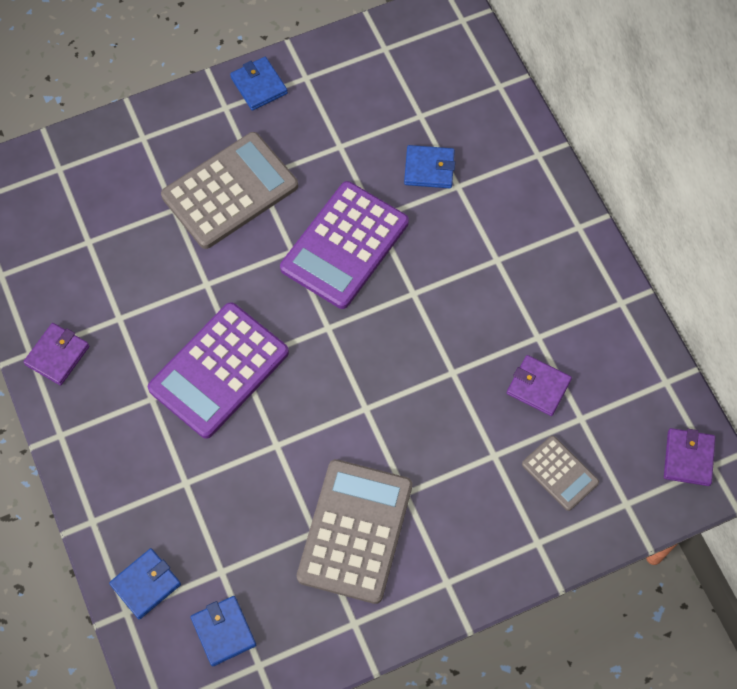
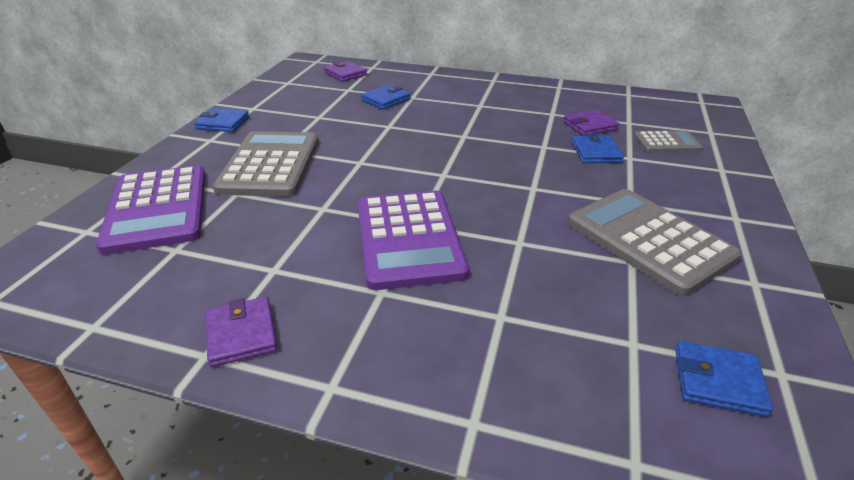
camera: 50 degrees left, 30 degrees down
(146, 584) = (606, 419): blue wallet -> blue wallet (596, 152)
(345, 245) = (390, 143): purple calculator -> purple calculator (158, 209)
(688, 458) = (690, 106): purple wallet -> purple wallet (345, 74)

